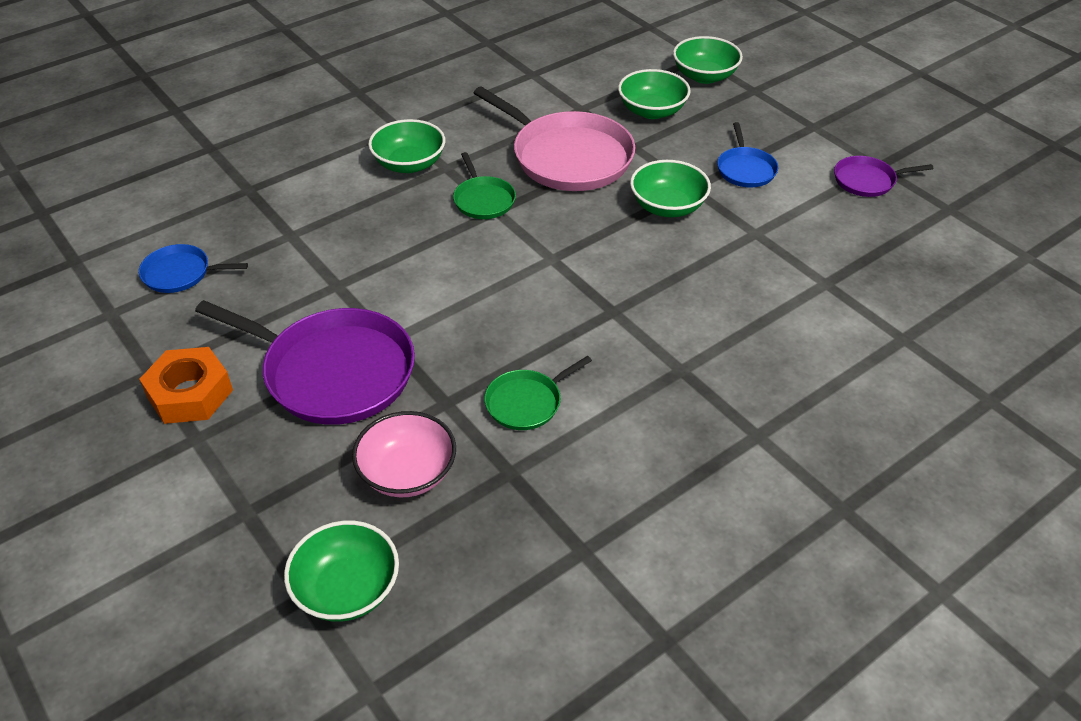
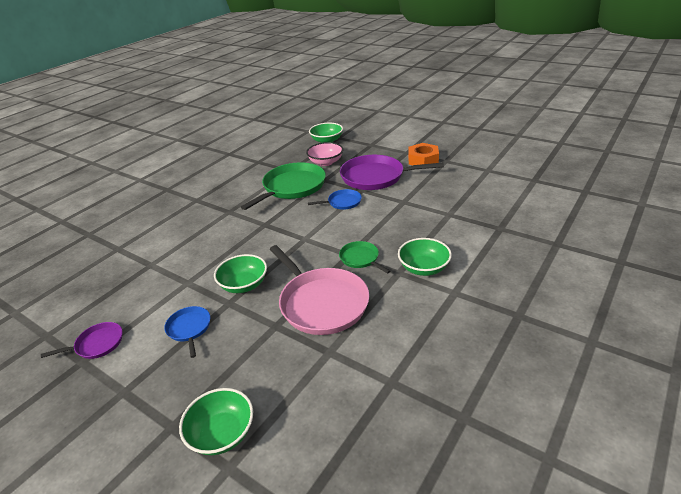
camera: 165 degrees right, 10 degrees down
(180, 273) = (479, 188): blue pan -> blue pan (342, 202)
(527, 402) = (292, 187): green pan -> green pan, size x2.02
(567, 157) = (321, 303): pink pan -> pink pan turned 150 degrees counterclockwise
(652, 111) = (268, 367): green bowl -> none

